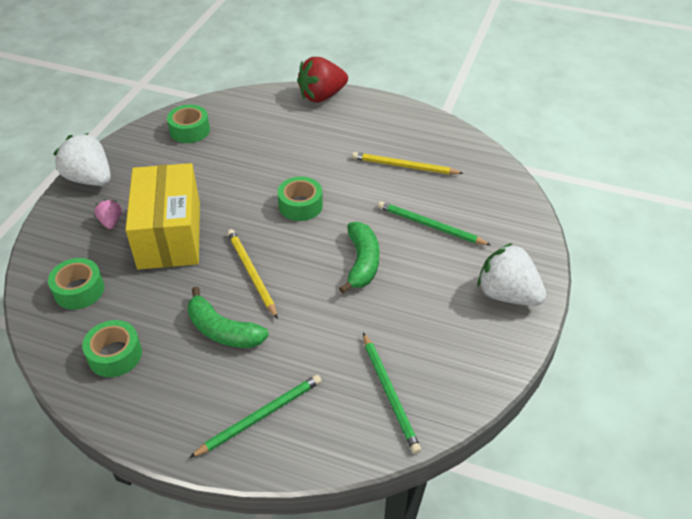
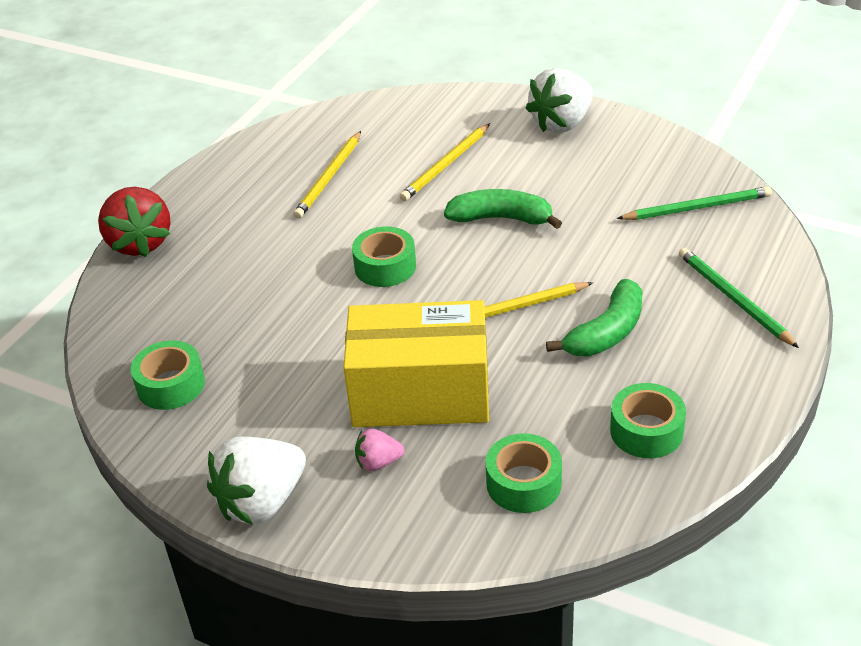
camera: 80 degrees left, 5 degrees down
(430, 226) = (446, 165): green pencil -> yellow pencil

